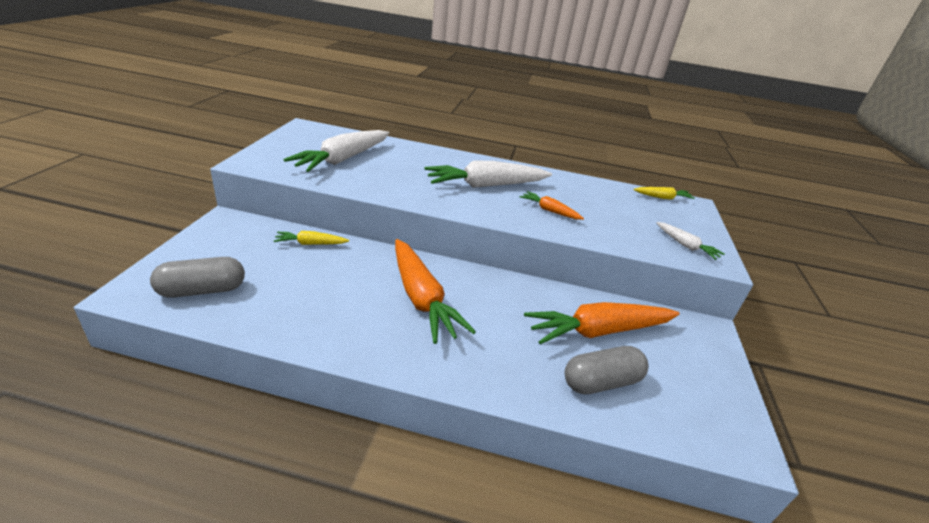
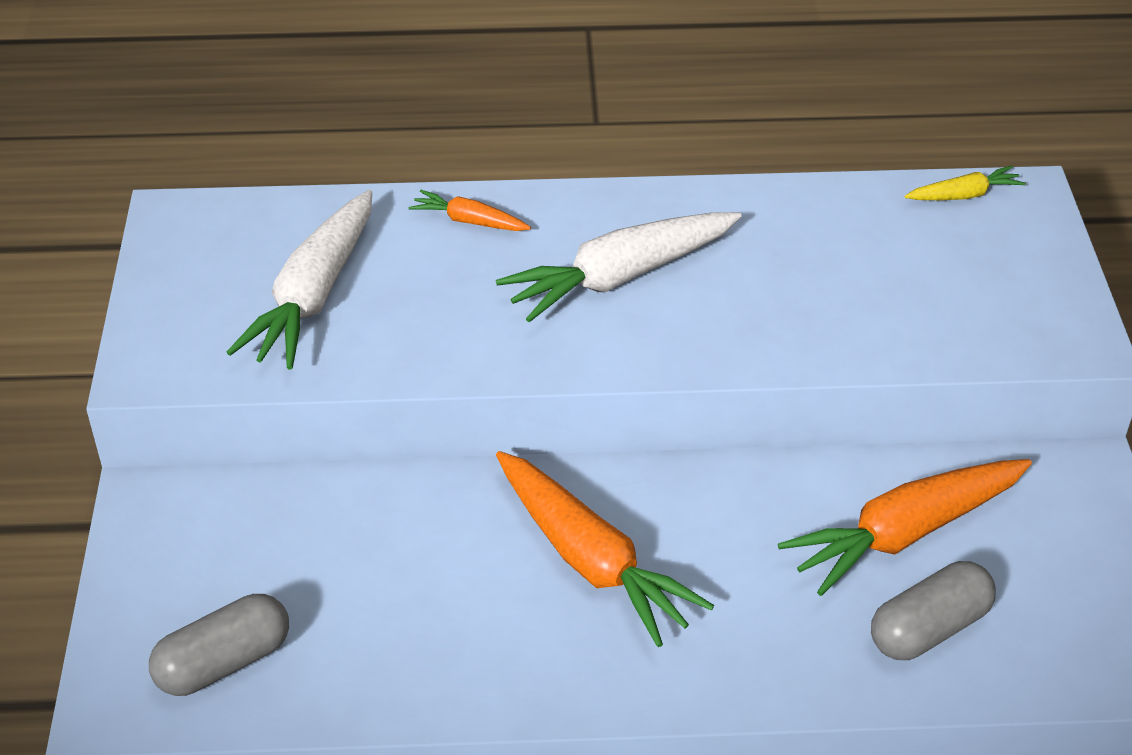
camera: 10 degrees left, 10 degrees up
(311, 244) = (338, 504): yellow carrot -> none
(549, 211) = (761, 309): orange carrot -> orange carrot (469, 221)
(685, 245) = (1022, 320): white carrot -> none

